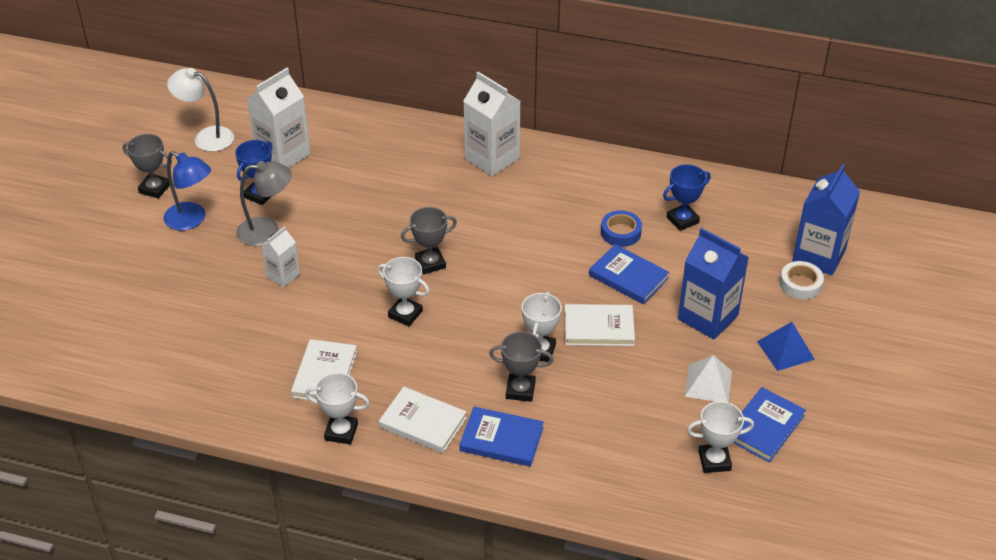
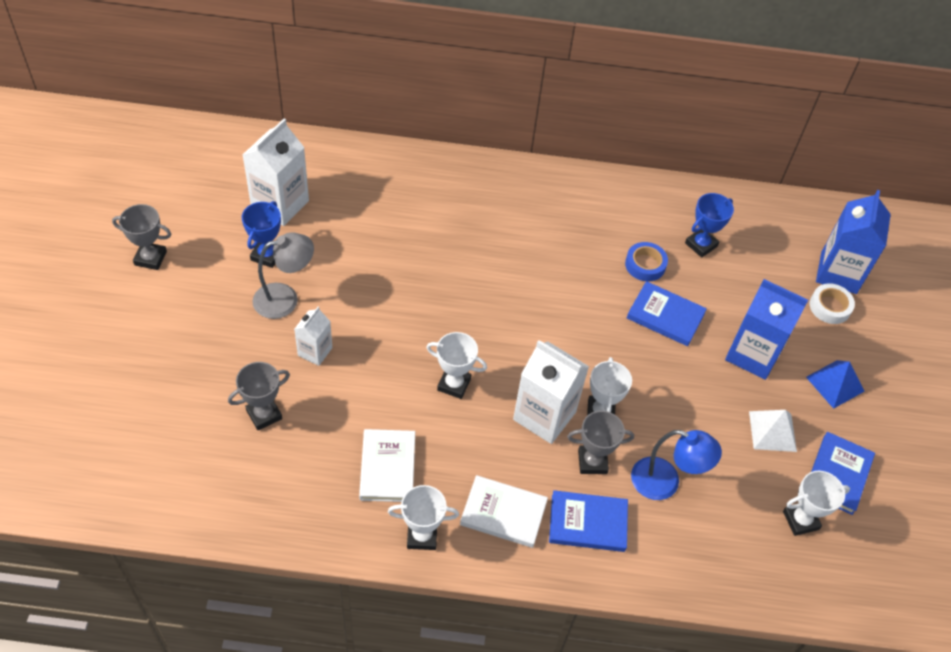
camera: 15 degrees left, 10 degrees up
(192, 220) = (200, 293): blue lamp -> blue lamp (665, 483)
(206, 137) = (192, 190): white lamp -> none
(430, 263) = (465, 320): grey trophy -> grey trophy (264, 414)
(492, 158) = (497, 190): white carton -> white carton (544, 416)
(599, 328) = (651, 379): white book -> none

